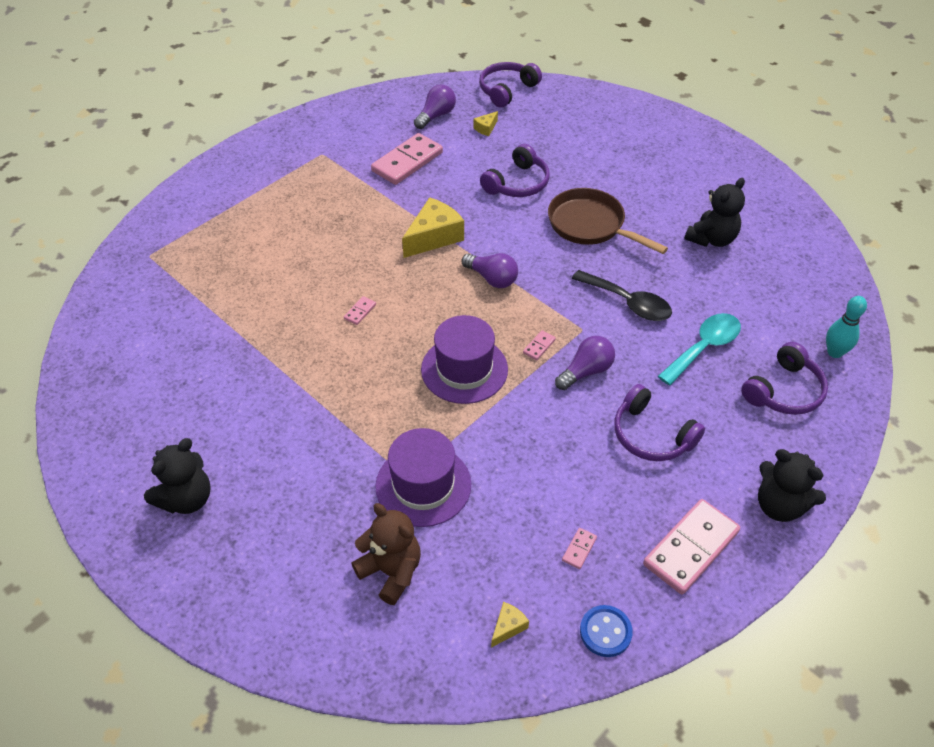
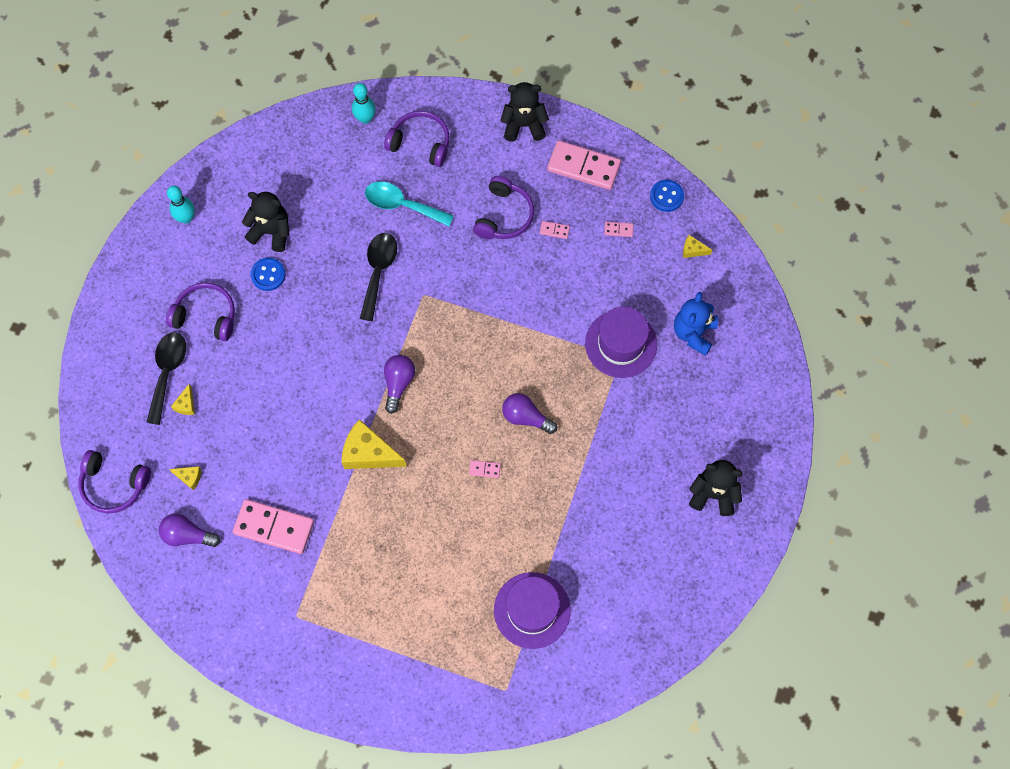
camera: 115 degrees left, 20 degrees up
(391, 571) = (693, 333): brown teddy bear -> blue teddy bear
(464, 369) = (505, 362): purple hat -> purple hat (532, 610)
(517, 183) = (263, 413): purple headphones -> purple headphones (206, 316)
(539, 346) = (456, 319): pink domino -> pink domino (554, 230)
(555, 142) = (186, 404): none -> yellow cheese
(586, 371) = (465, 277): purple light bulb -> purple light bulb (526, 417)
(590, 225) = (296, 331): brown pan -> none
(592, 139) = (167, 372): none -> black spoon
(662, 224) = (268, 275): none -> blue button
(751, 188) = (186, 218): none -> turquoise bowling pin
(779, 505) = (524, 125): black teddy bear -> black teddy bear turned 105 degrees counterclockwise

